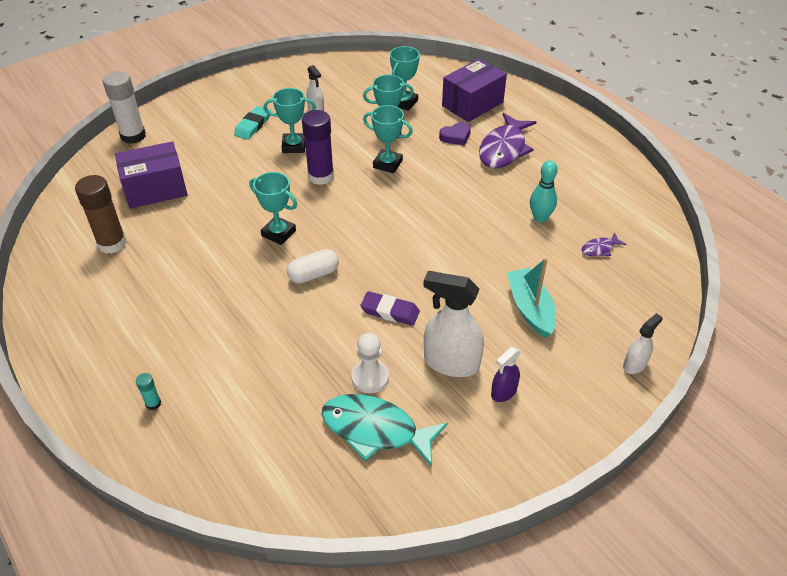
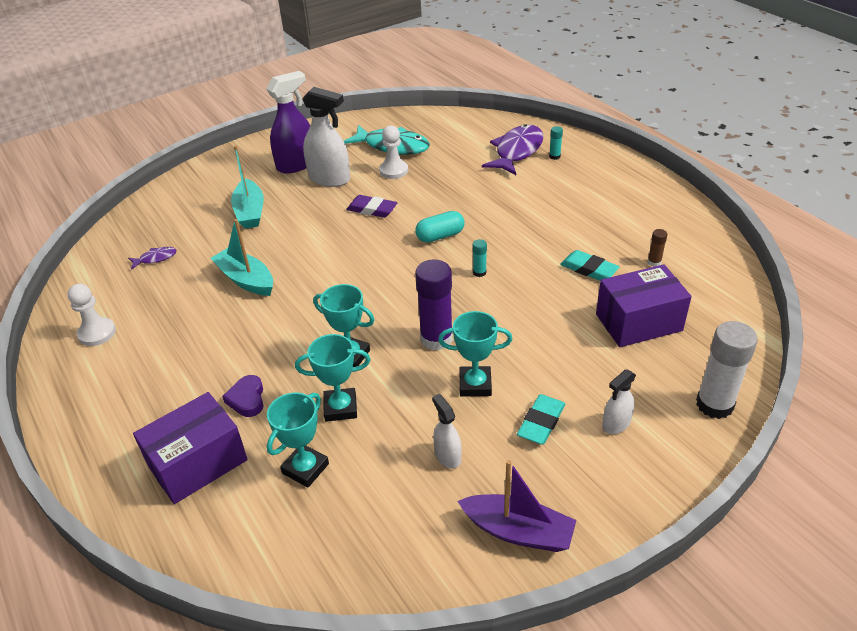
camera: 175 degrees left, 5 degrees down
(112, 243) = (654, 262): brown glue stick -> brown glue stick, size x0.45
(176, 236) = (589, 269): none -> turquoise eraser
(278, 233) = (479, 272): turquoise trophy -> turquoise glue stick
(279, 79) = (518, 531): none -> purple boat
(313, 274) = (440, 236): white capsule -> turquoise capsule
(456, 136) = (247, 399): purple heart -> purple heart turned 75 degrees counterclockwise
(497, 226) = (246, 280): none -> turquoise boat
(503, 392) = (296, 164): purple spray bottle -> purple spray bottle, size x1.87
(504, 149) = (191, 377): purple fish -> purple fish (517, 151)
(540, 218) = (196, 288): turquoise bowling pin -> none
(601, 179) = (97, 333): none -> white pawn
(635, 364) = (189, 179): white spray bottle -> white spray bottle (616, 424)

